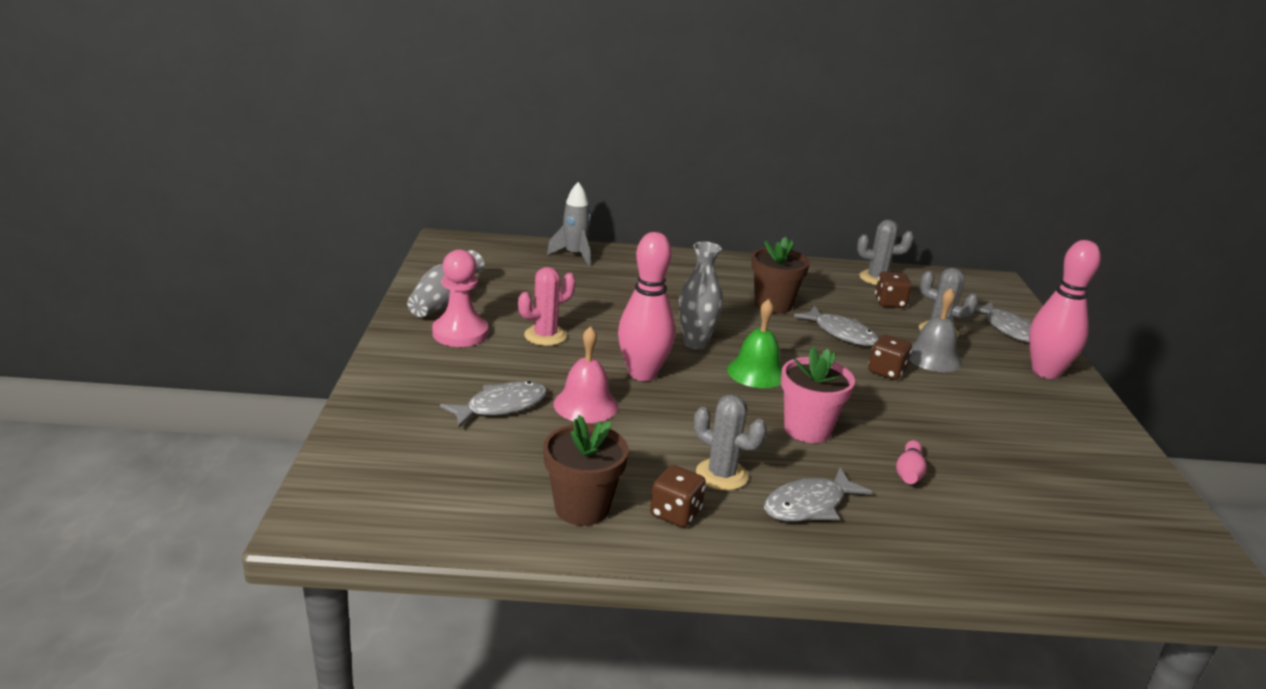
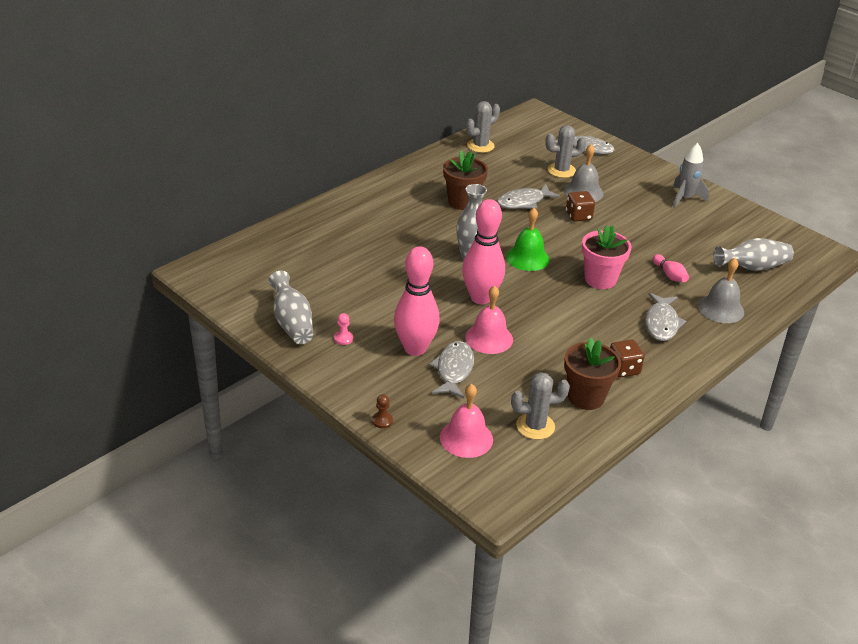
camera: 45 degrees left, 10 degrees up
(364, 401) = (382, 421): none -> brown pawn
(399, 459) = (466, 438): none -> pink bell
(460, 333) = (343, 338): pink pawn -> pink pawn, size x0.42
(545, 336) = (390, 307): pink cactus -> none
(574, 255) = (295, 232): grey rocket -> grey rocket (685, 198)
(721, 475) = (608, 333): grey cactus -> grey cactus (535, 426)
(841, 333) = (523, 202): grey fish -> grey fish turned 150 degrees clockwise
(890, 303) = (513, 162): brown dice -> none
(922, 540) = (721, 309): none -> grey bell
(1045, 372) = (637, 170): pink bowling pin -> pink bowling pin (415, 348)
(1053, 530) = (752, 267): none -> grey vase

